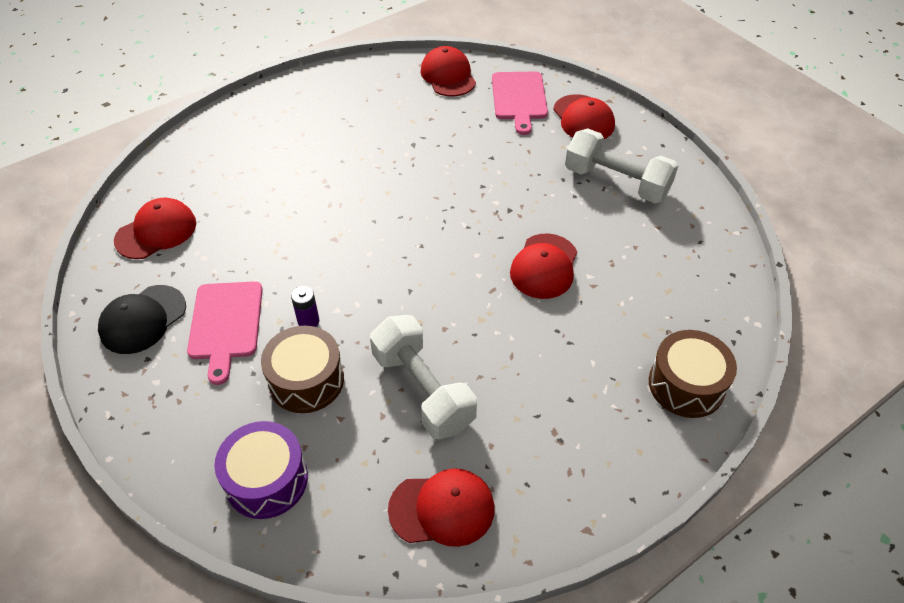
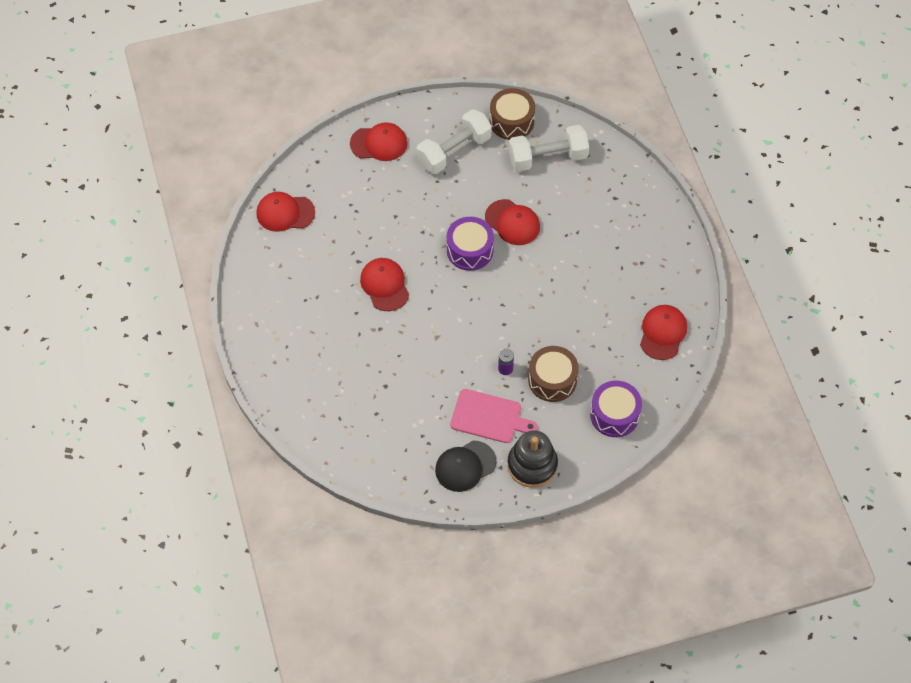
camera: 70 degrees left, 10 degrees up
(143, 319) = (465, 466): black cap -> black cap turned 90 degrees clockwise
(156, 231) = (382, 448): red cap -> red cap (384, 285)
(156, 395) = (532, 465): none -> black stacking toy
(423, 390) = (583, 319): white dumbbell -> white dumbbell (547, 157)
(478, 235) = (470, 250): none -> purple drum
(519, 98) = (336, 175): pink cutting board -> none
(686, 385) = (629, 187): brown drum -> brown drum (511, 121)

